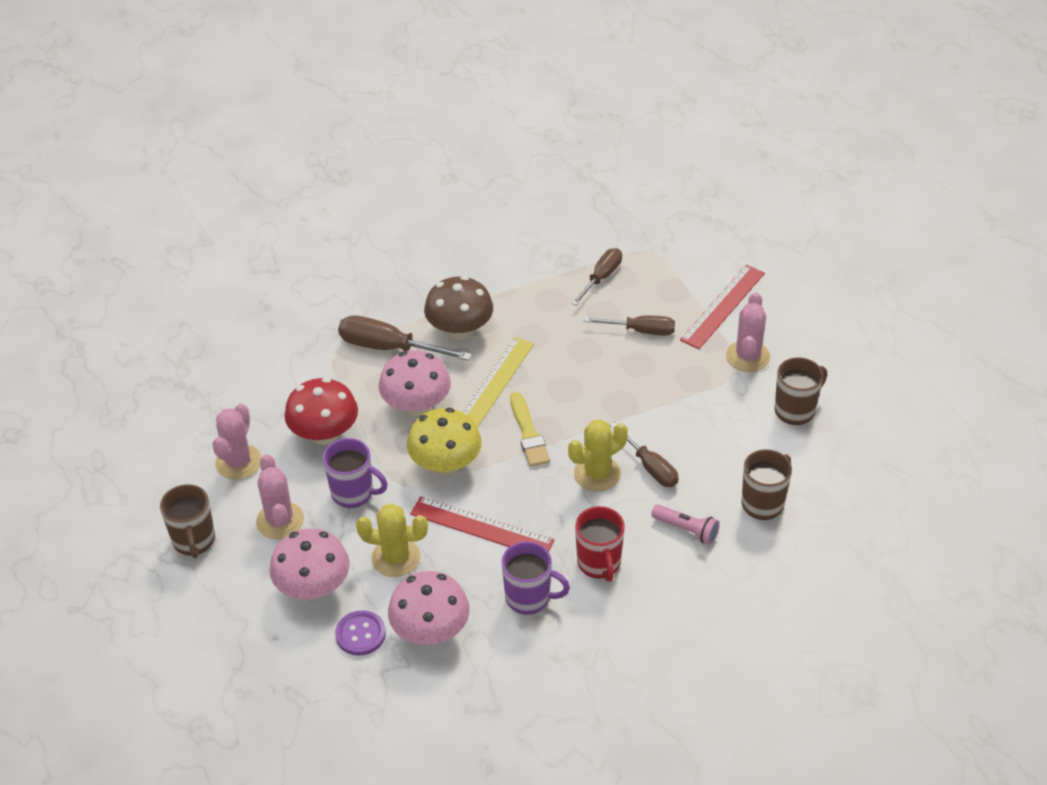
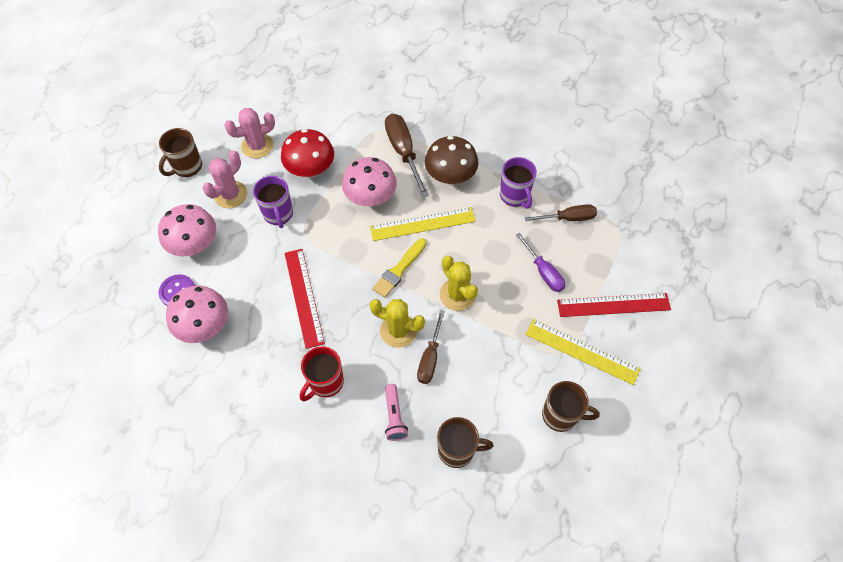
camera: 50 degrees right, 15 degrees up
(396, 558) = (246, 269): yellow cactus -> yellow cactus (457, 295)
(445, 465) = (337, 244): yellow mushroom -> none
(529, 598) = (268, 361): purple mug -> purple mug (515, 196)
(641, 331) = (543, 272): brown screwdriver -> purple screwdriver
(747, 357) = (582, 351): pink cactus -> yellow ruler

